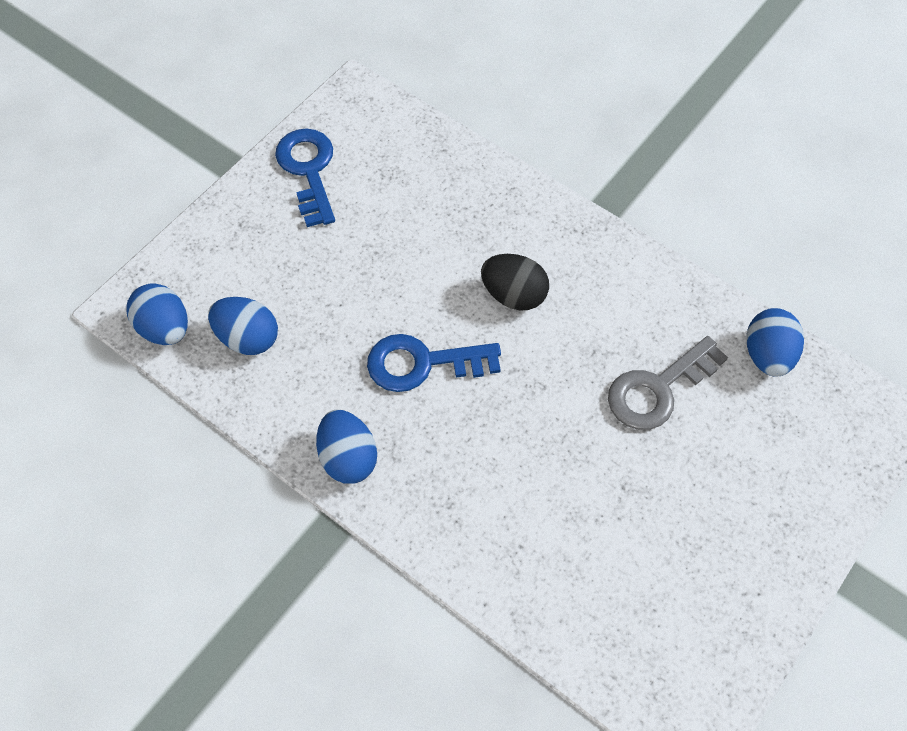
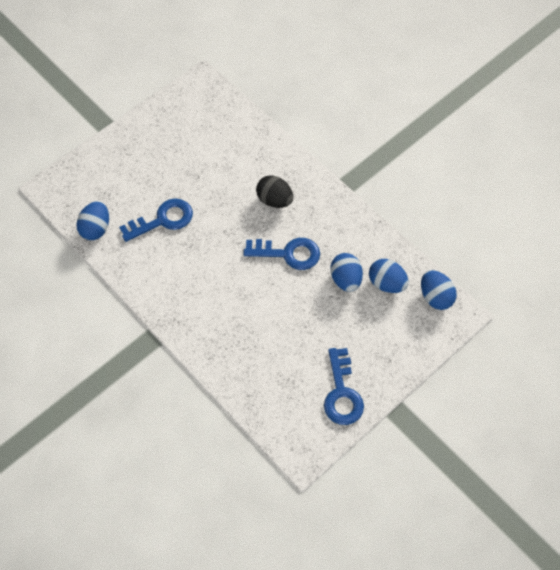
camera: 170 degrees left, 0 degrees up
(348, 457) = (336, 211): blue egg -> blue egg (345, 279)
(513, 295) = (227, 285): black egg -> black egg (274, 200)
(657, 389) = (163, 220): grey key -> blue key

